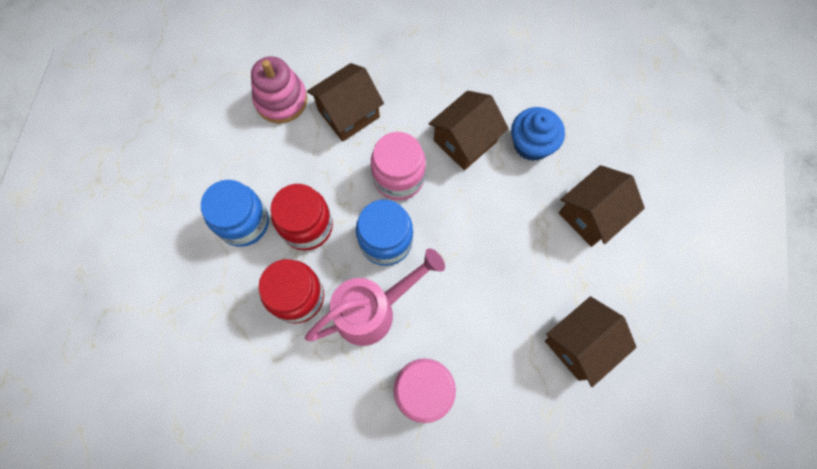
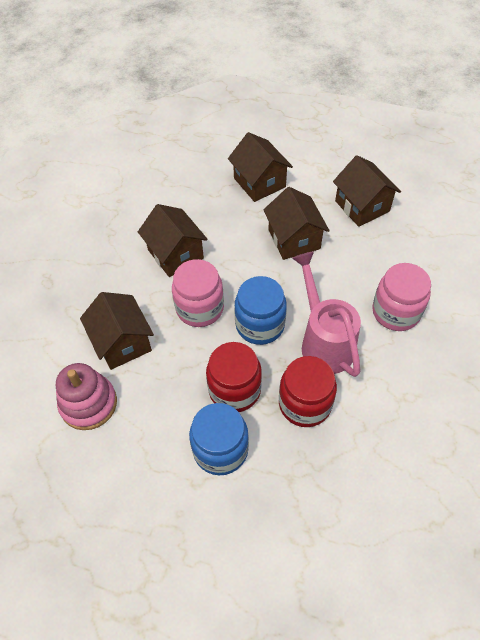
camera: 80 degrees left, 15 degrees down
(510, 265) = (294, 239): none -> brown house
(531, 144) = (190, 209): blue cupcake -> none

